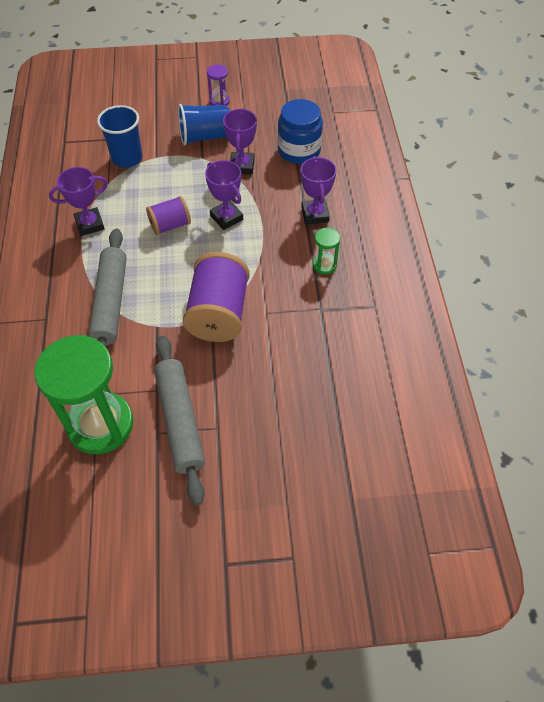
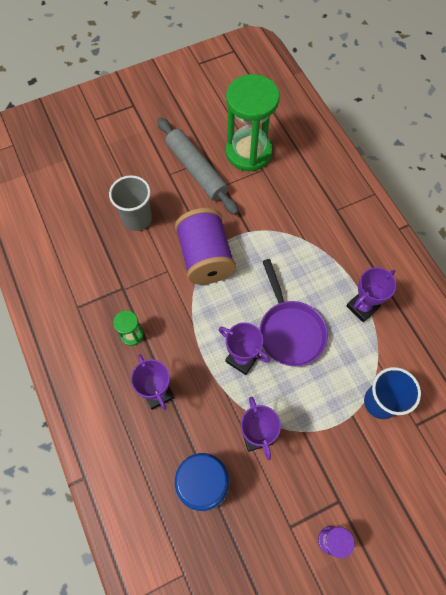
camera: 160 degrees right, 10 degrees up
(111, 302) = (296, 239): grey rolling pin -> none
(170, 225) = (290, 331): purple spool -> purple pan
(205, 136) = (317, 467): blue cup -> none
(280, 381) = (137, 218): none -> grey cup

